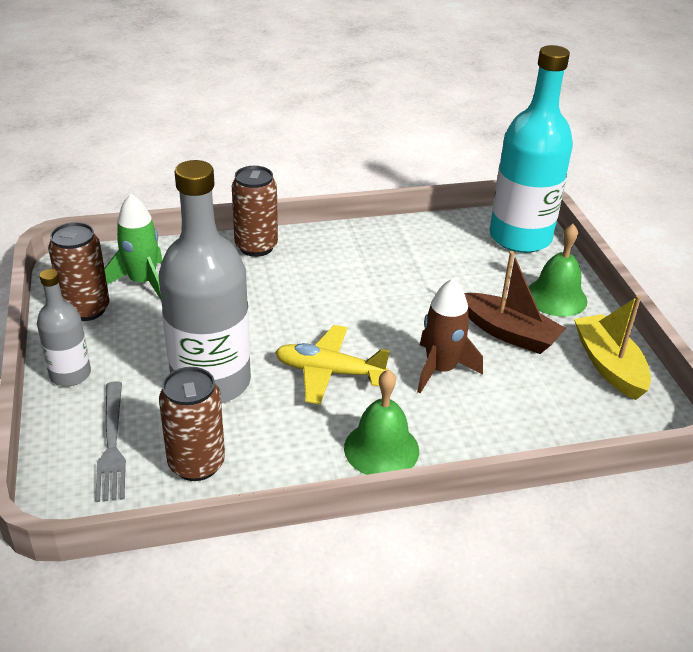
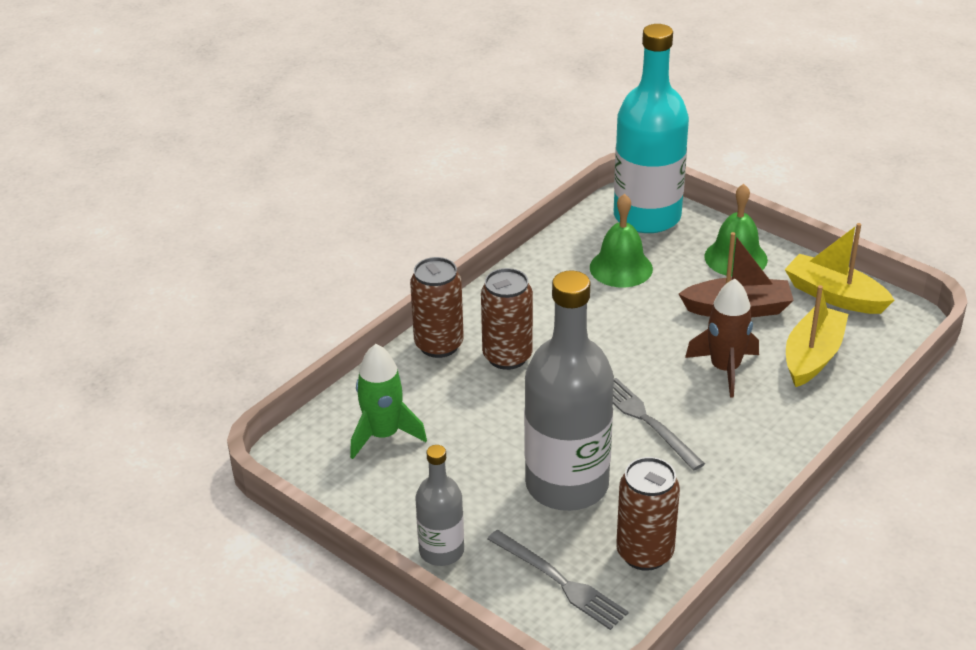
camera: 35 degrees left, 0 degrees up
(86, 309) = (369, 489): brown can -> brown can (507, 356)
(329, 372) = (647, 421): yellow plane -> grey fork
(381, 449) = (759, 457): green bell -> green bell (621, 268)
(528, 400) = (812, 356): none -> yellow boat

